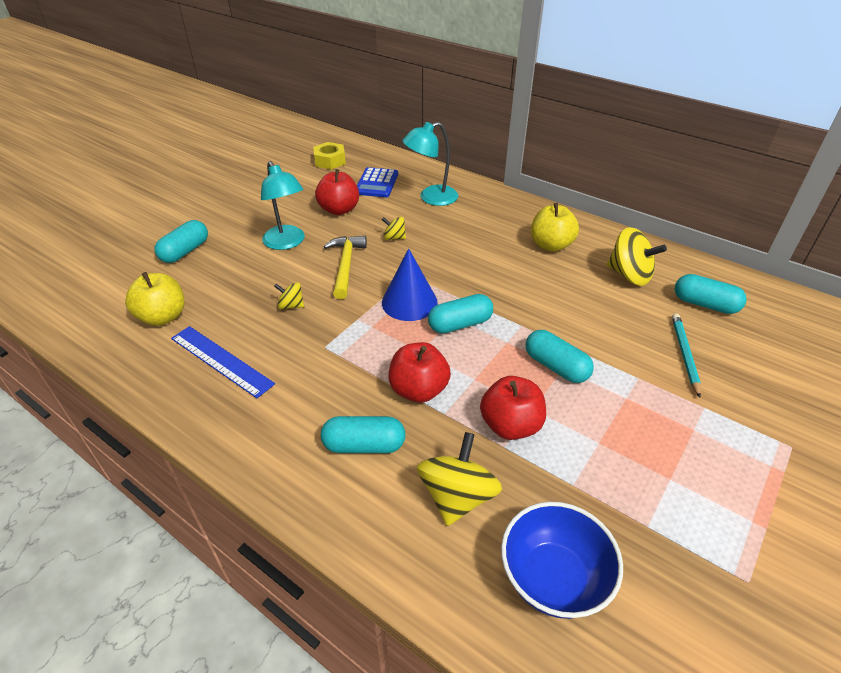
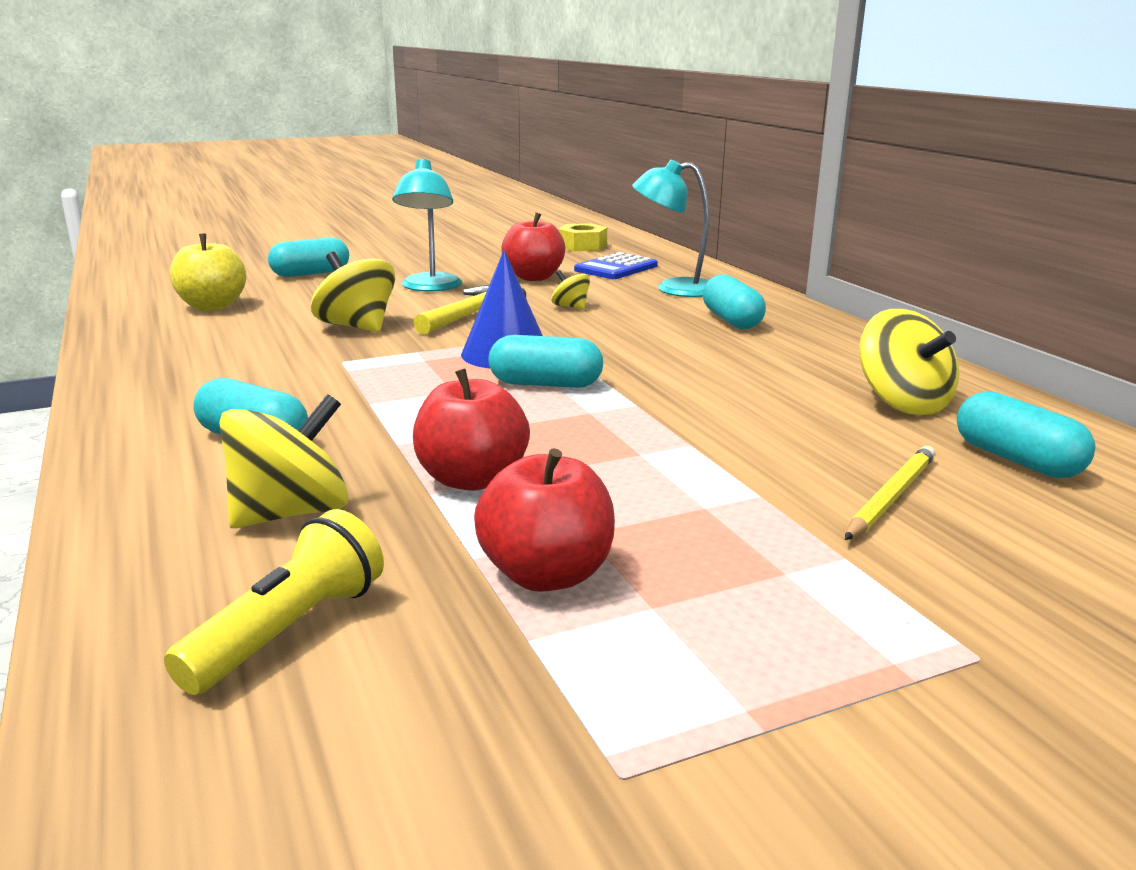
camera: 30 degrees right, 20 degrees down
(221, 360) = (214, 344): blue ruler -> none
(291, 305) = (357, 327): yellow spinning top -> yellow spinning top, size x1.90
(418, 390) = (397, 418): red apple -> red apple (546, 575)
(551, 245) = (800, 353): yellow apple -> none
(553, 578) = (289, 630): blue bowl -> yellow flashlight
(556, 366) = (631, 450): turquoise capsule -> turquoise capsule (731, 320)
(684, 355) = (891, 497): turquoise pencil -> yellow pencil

